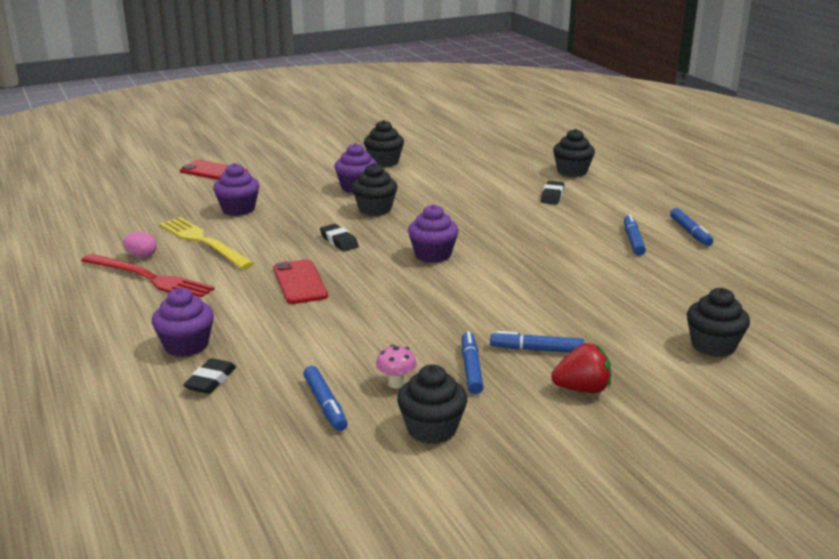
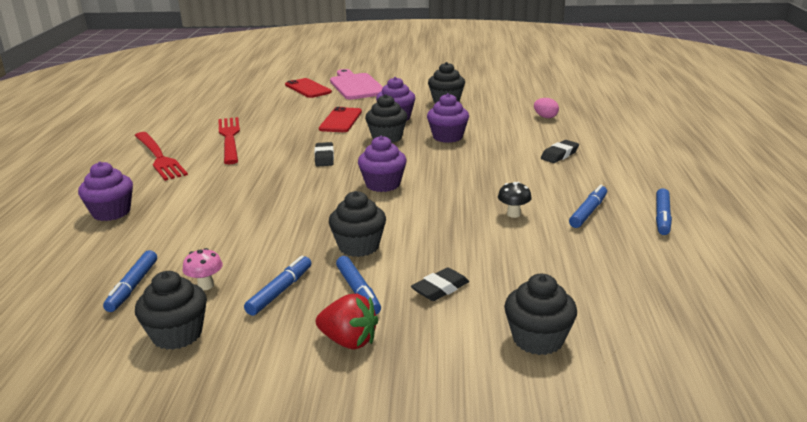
camera: 30 degrees right, 0 degrees up
(141, 256) = (177, 140): pink egg -> pink egg (545, 117)
(203, 242) = (229, 138): yellow fork -> red fork
(211, 380) = (88, 243): black eraser -> black eraser (440, 289)
(238, 209) = (286, 119): purple cupcake -> purple cupcake (447, 137)
(265, 160) = (356, 86): none -> pink cutting board
(299, 282) = (251, 183): red phone -> red phone (340, 120)
(536, 350) = (358, 291): blue marker -> blue marker turned 150 degrees counterclockwise
(572, 171) = (608, 136): black cupcake -> black cupcake (359, 246)
(578, 255) = (513, 214): none -> black mushroom

